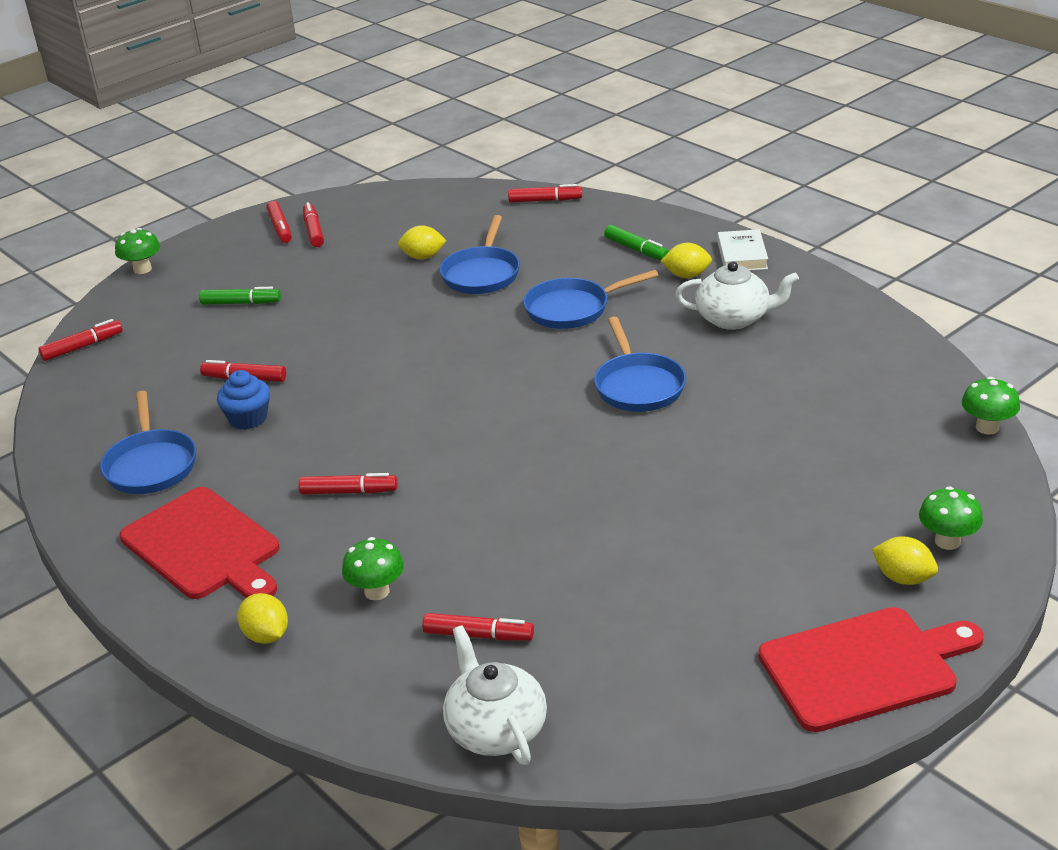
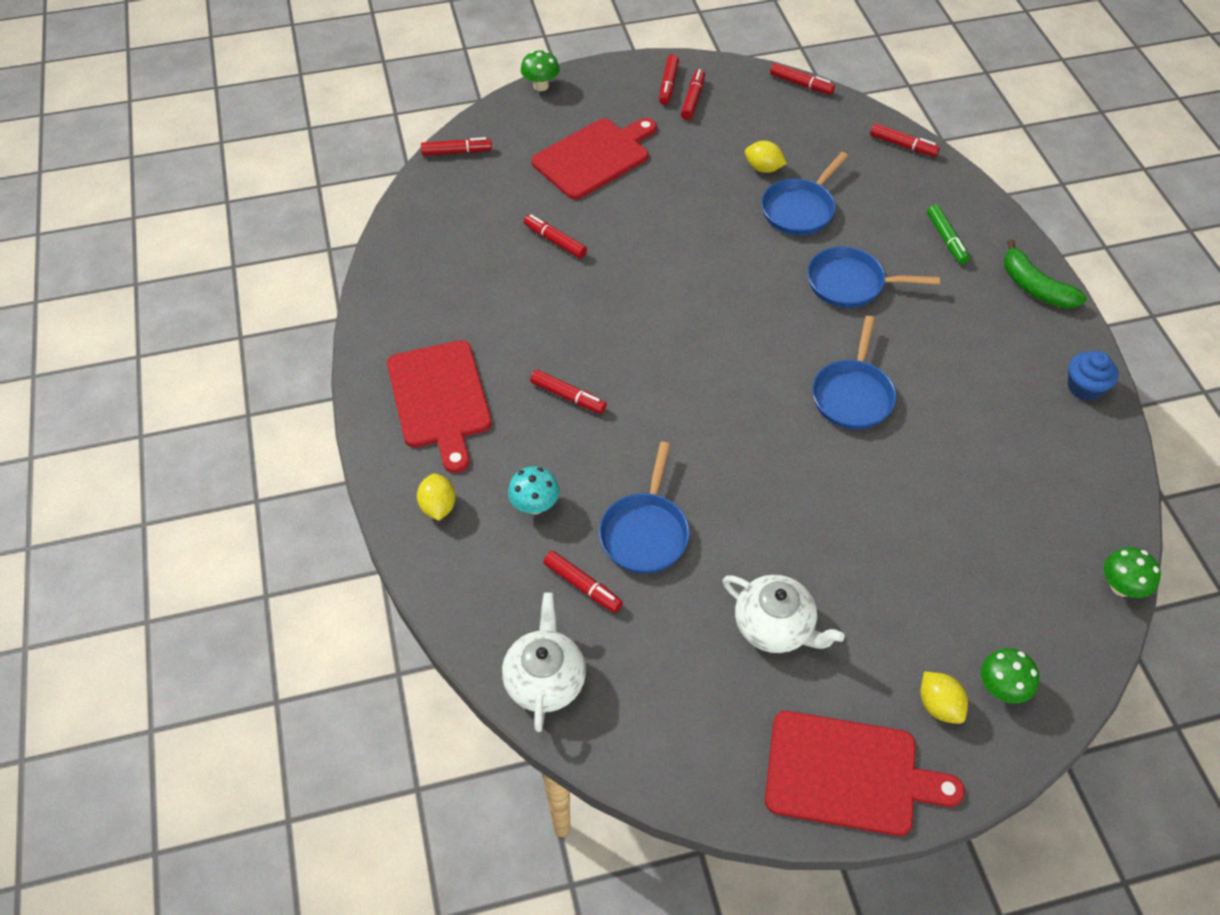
camera: 25 degrees right, 20 degrees up
(151, 465) = (444, 299): blue pan -> blue pan (645, 532)
(241, 303) = (594, 157): green marker -> red cutting board
(248, 418) = (536, 285): blue cupcake -> blue cupcake (1084, 387)
(377, 591) = (535, 505): green mushroom -> turquoise mushroom
(414, 189) = (801, 84): none -> red marker
(687, 275) = (971, 289): yellow lemon -> none
(734, 318) = (980, 358): white teapot -> white teapot (775, 626)
(742, 255) = (1035, 287): white book -> green banana

